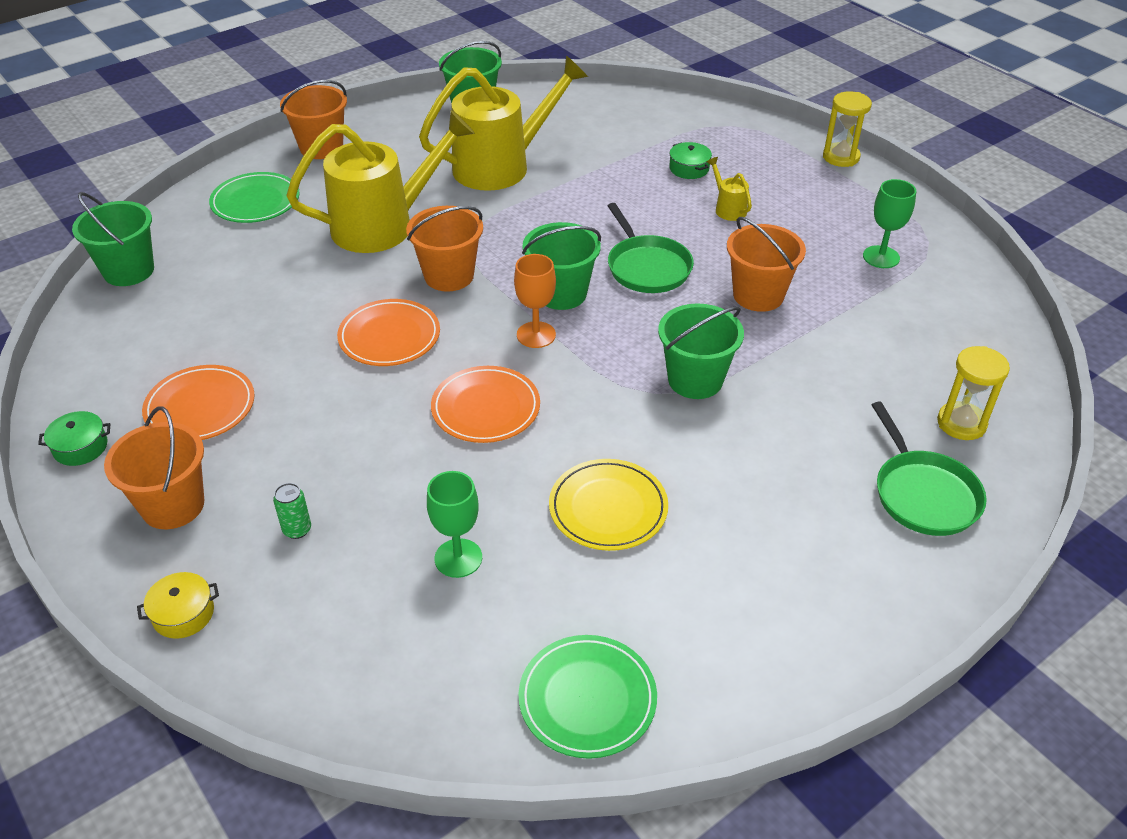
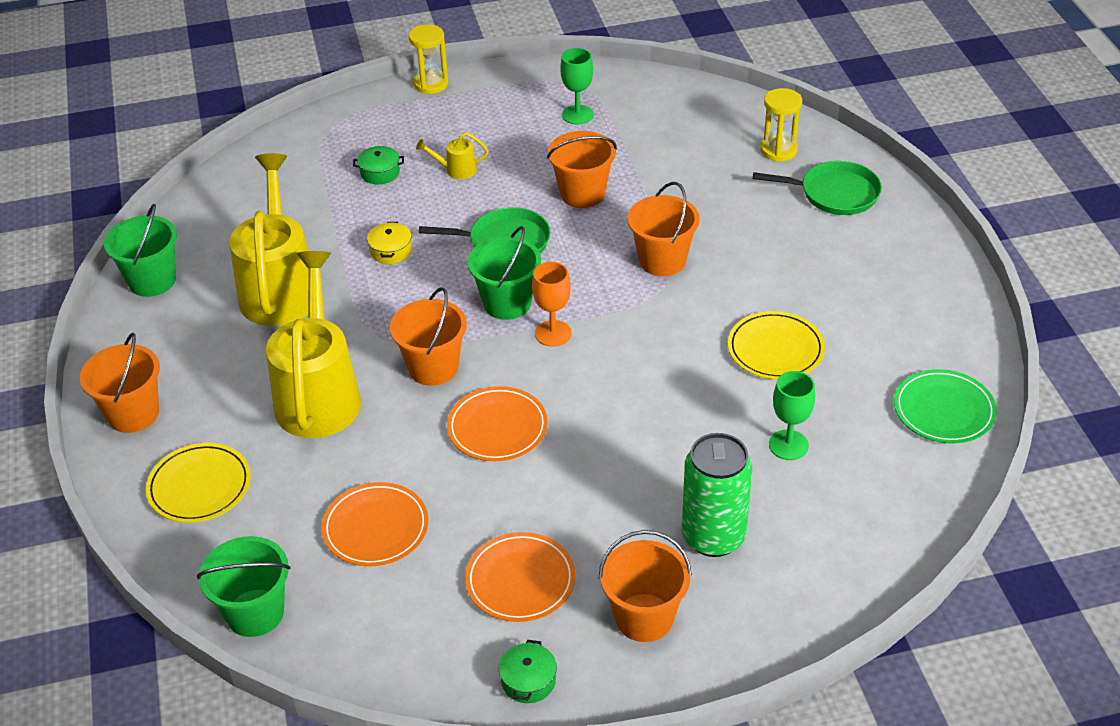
camera: 65 degrees left, 0 degrees up
(183, 614) = (775, 626): yellow pot -> yellow pot (391, 251)
(255, 202) = (199, 486): green plate -> yellow plate
(297, 529) = (713, 537): green can -> green can, size x2.46
(486, 408) = (628, 388): orange plate -> orange plate (375, 528)
(695, 380) = (662, 260): green bucket -> orange bucket

